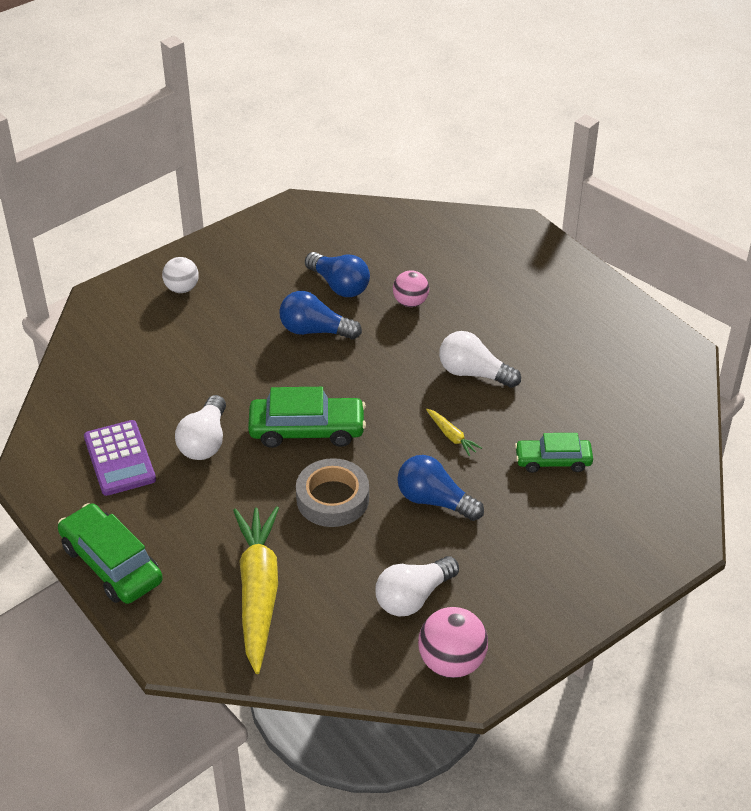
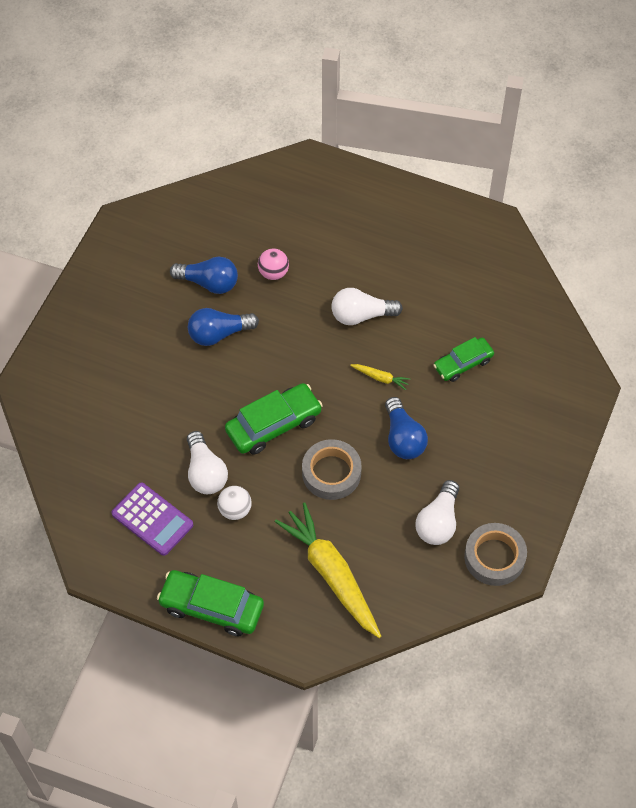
camera: 30 degrees left, 15 degrees up
(182, 288) = (87, 344): white ball -> white ball (235, 510)
(434, 501) = (403, 438): blue light bulb -> blue light bulb turned 105 degrees counterclockwise
(451, 662) = (494, 557): pink ball -> grey tape

